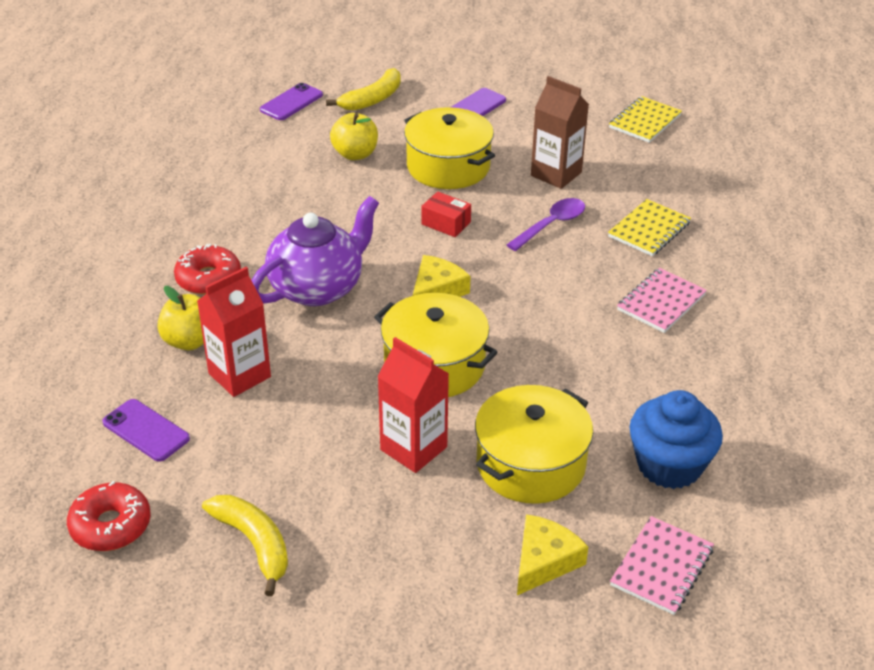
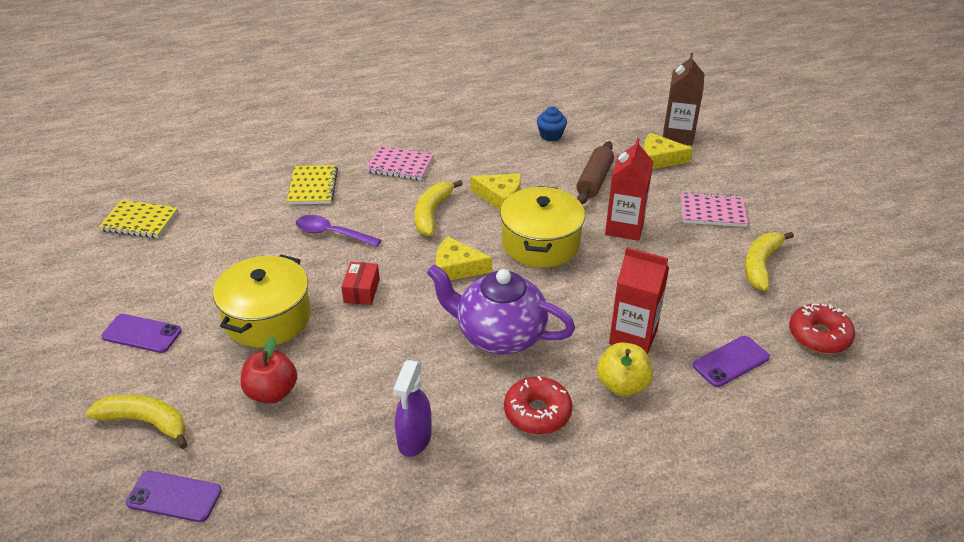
camera: 115 degrees left, 0 degrees up
(146, 430) = (731, 362): purple phone -> purple phone turned 45 degrees clockwise
(243, 208) = (414, 439): none -> purple spray bottle
(355, 154) = (272, 392): yellow apple -> red apple
(530, 464) = (594, 180): yellow pot -> brown rolling pin
(544, 300) = (432, 213): none -> yellow banana
(544, 363) = (500, 197): none -> yellow cheese
(556, 174) = (252, 250): brown carton -> brown carton (678, 135)
(649, 230) = (313, 186): yellow notebook -> yellow notebook turned 75 degrees clockwise
(661, 567) = (626, 124): pink notebook -> pink notebook (712, 212)
(669, 465) = (551, 135): blue cupcake -> blue cupcake, size x0.55

